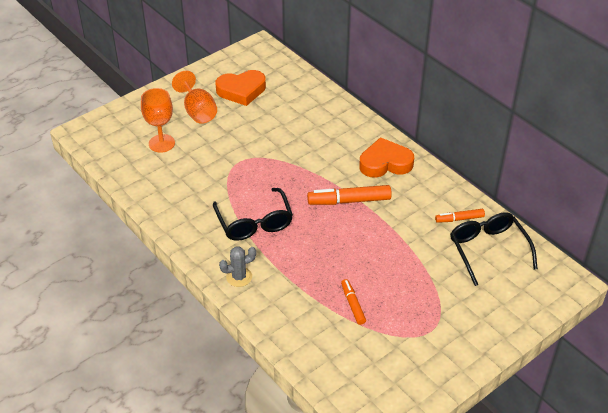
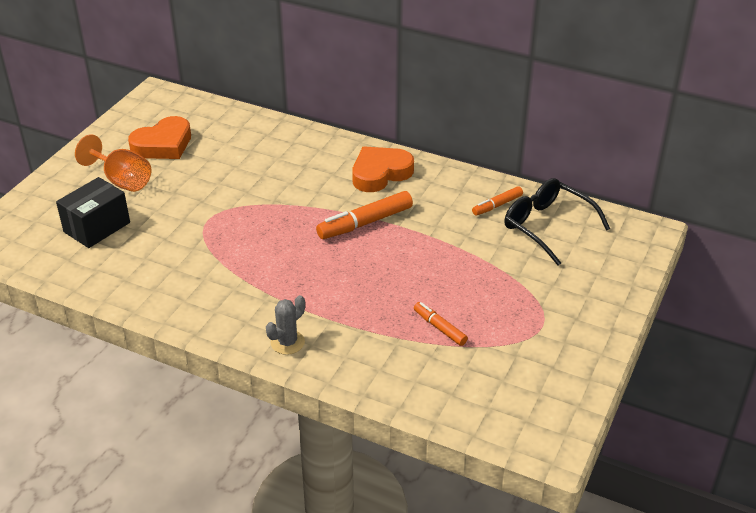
camera: 25 degrees left, 5 degrees down
(161, 143) = (97, 227): orange goblet -> black box
(254, 223) = (269, 278): black glasses -> none

